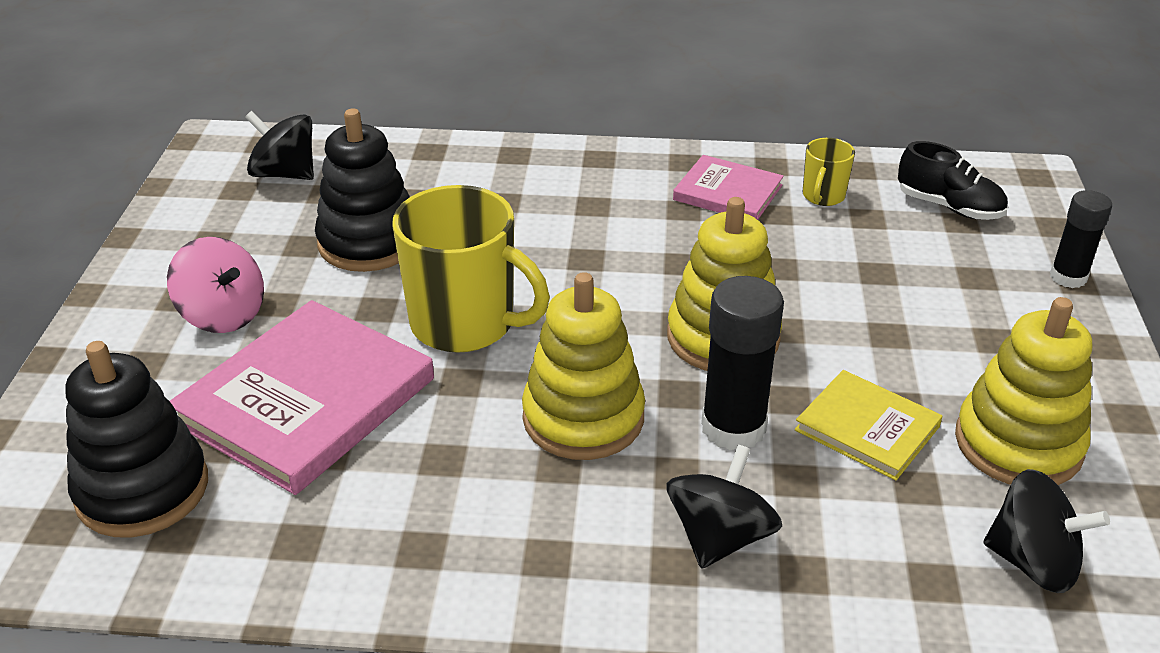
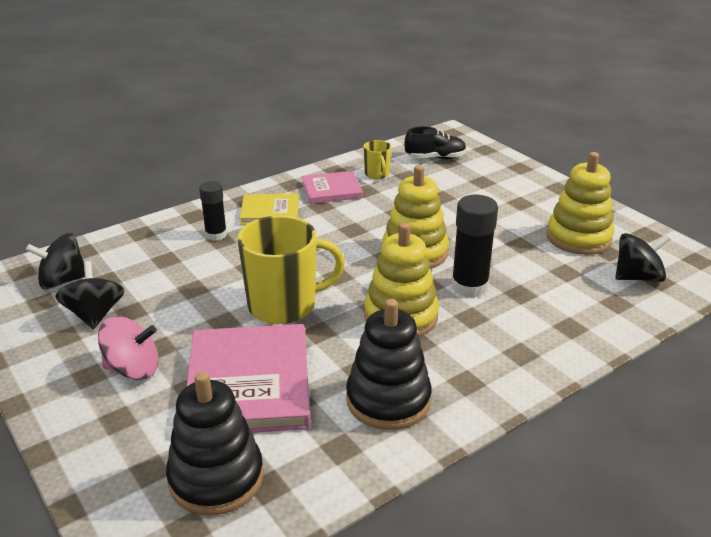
camera: 40 degrees left, 5 degrees down
(369, 242) = (171, 292): black stacking toy -> black stacking toy (388, 400)
(720, 537) = (523, 332): black spinning top -> black spinning top (95, 315)
(867, 428) = (520, 260): yellow book -> yellow book (270, 212)
(1068, 277) = (515, 167): black glue stick -> black glue stick (216, 235)

